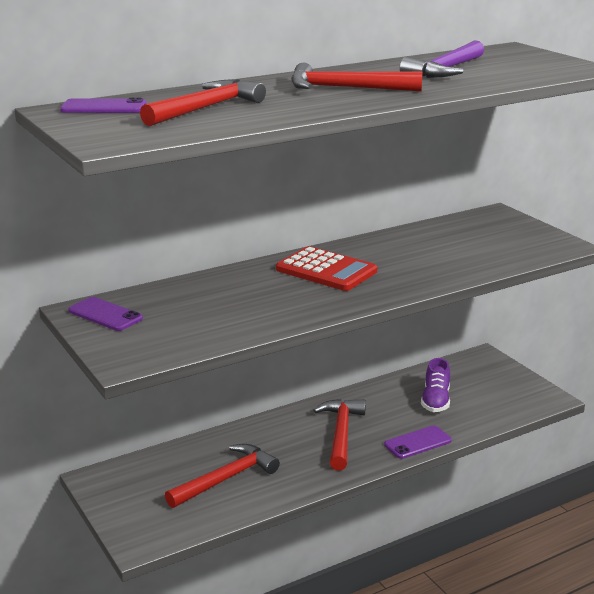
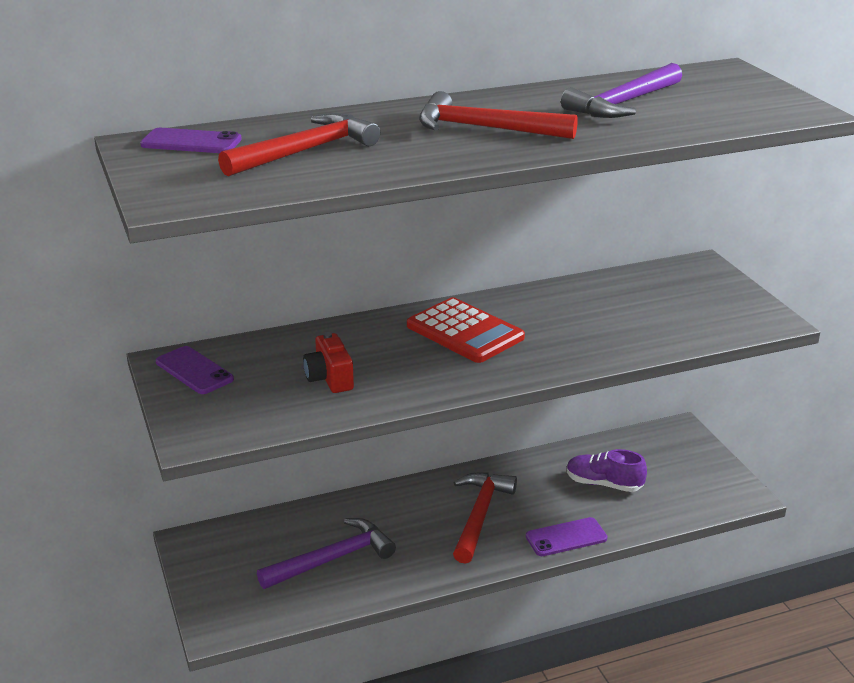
camera: 10 degrees right, 5 degrees up
(226, 311) = (329, 378): none -> red camera
(226, 479) = (332, 559): red hammer -> purple hammer
(435, 401) = (604, 484): purple shoe -> purple shoe turned 90 degrees clockwise

